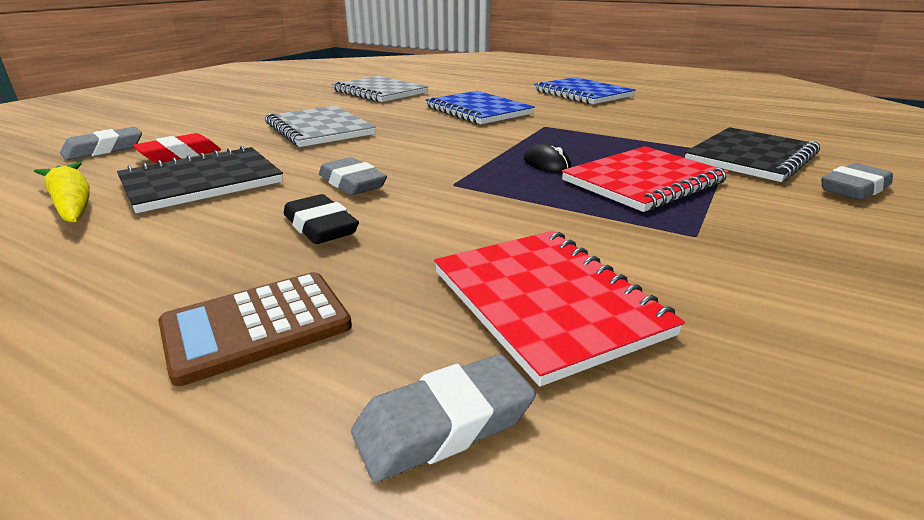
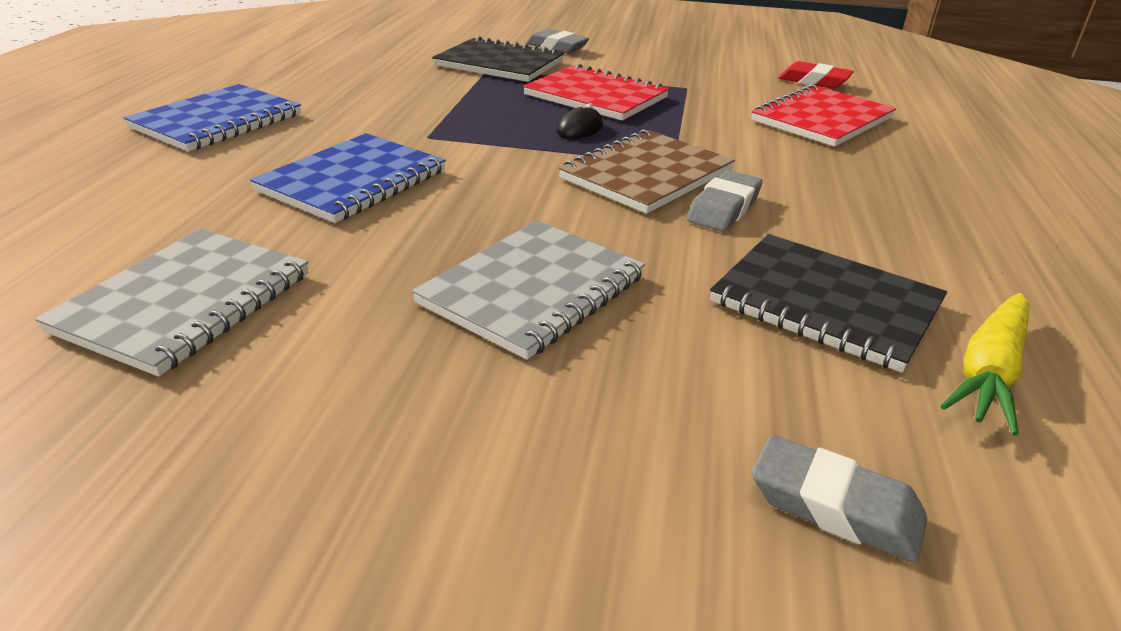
camera: 110 degrees left, 5 degrees up
(180, 155) = (764, 381): red eraser -> red eraser (814, 81)
(256, 326) = (960, 185): brown calculator -> none
(320, 227) = (829, 199): black eraser -> none
(434, 171) = (646, 175): none -> brown notebook
(444, 425) = (940, 132): grey eraser -> none

